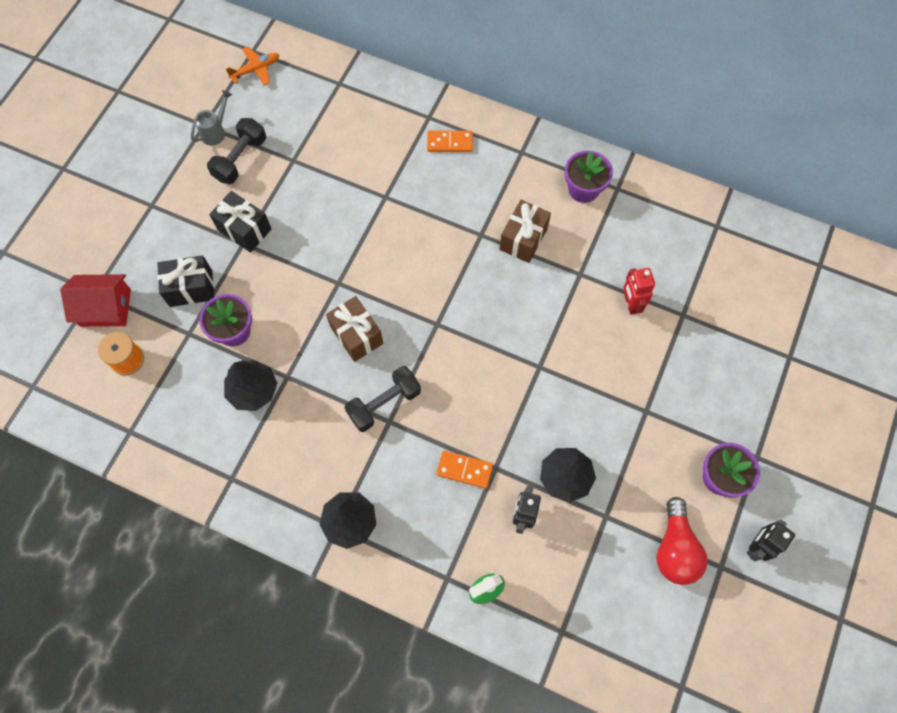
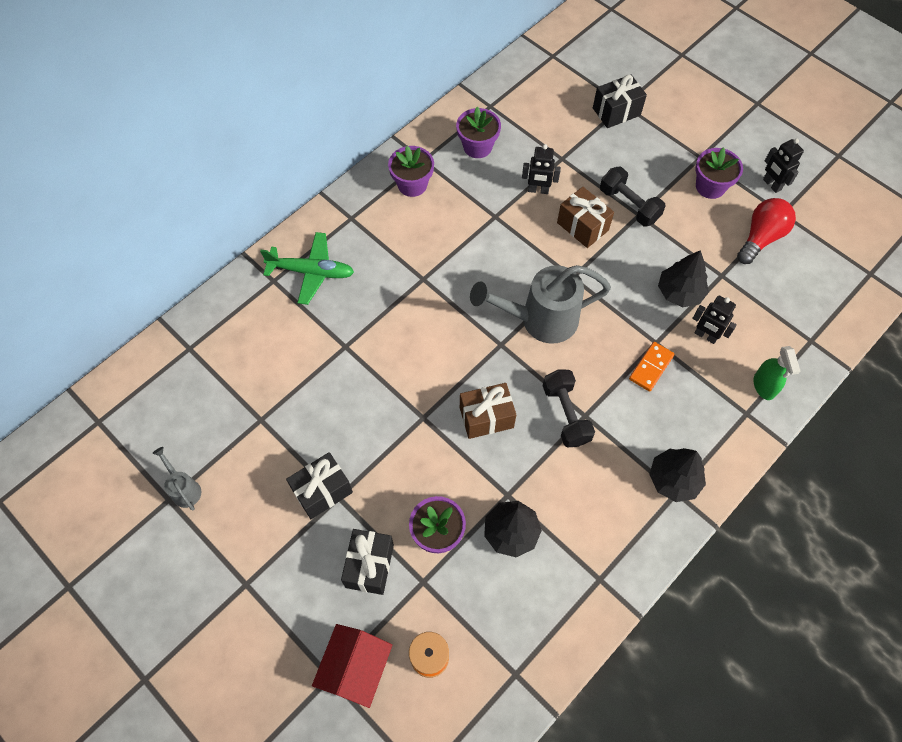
camera: 70 degrees left, 5 degrees down
(240, 159) = (233, 472): black dumbbell -> black dumbbell (629, 205)
(256, 69) = (125, 425): orange plane -> none
(450, 143) = (311, 272): orange domino -> green plane
(478, 351) = (540, 320): none -> grey watering can
(523, 239) = (442, 247): brown gift -> brown gift (582, 226)
(631, 304) = (538, 190): red robot -> black robot
(658, 231) = (477, 147): none -> purple flower pot
(675, 549) = (761, 238): red light bulb -> red light bulb turned 75 degrees counterclockwise
(775, 351) = (616, 111): none -> black gift

